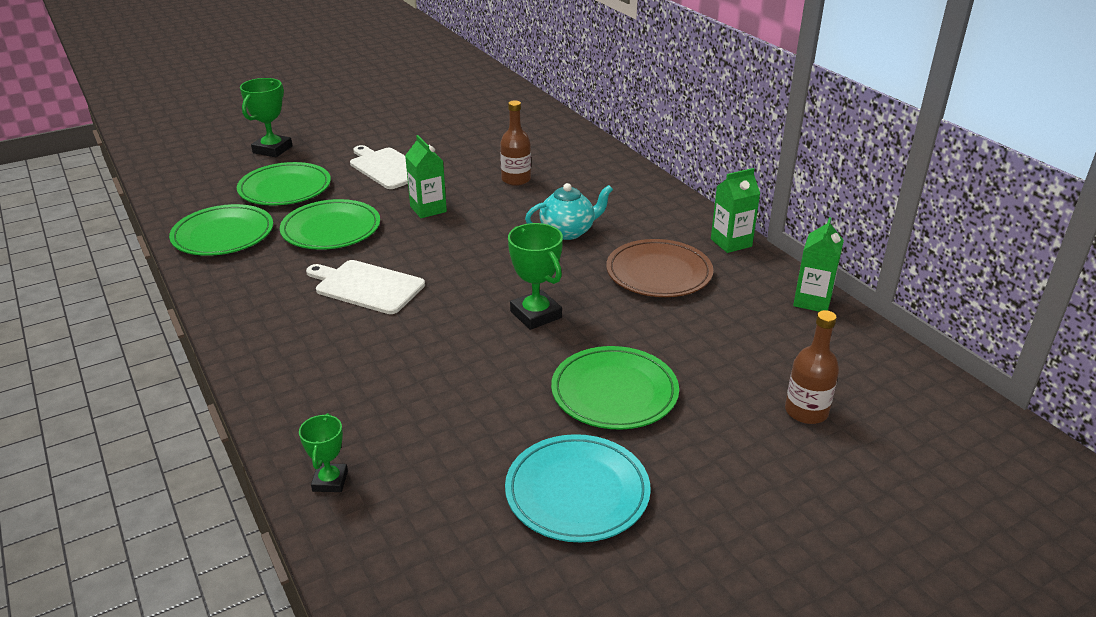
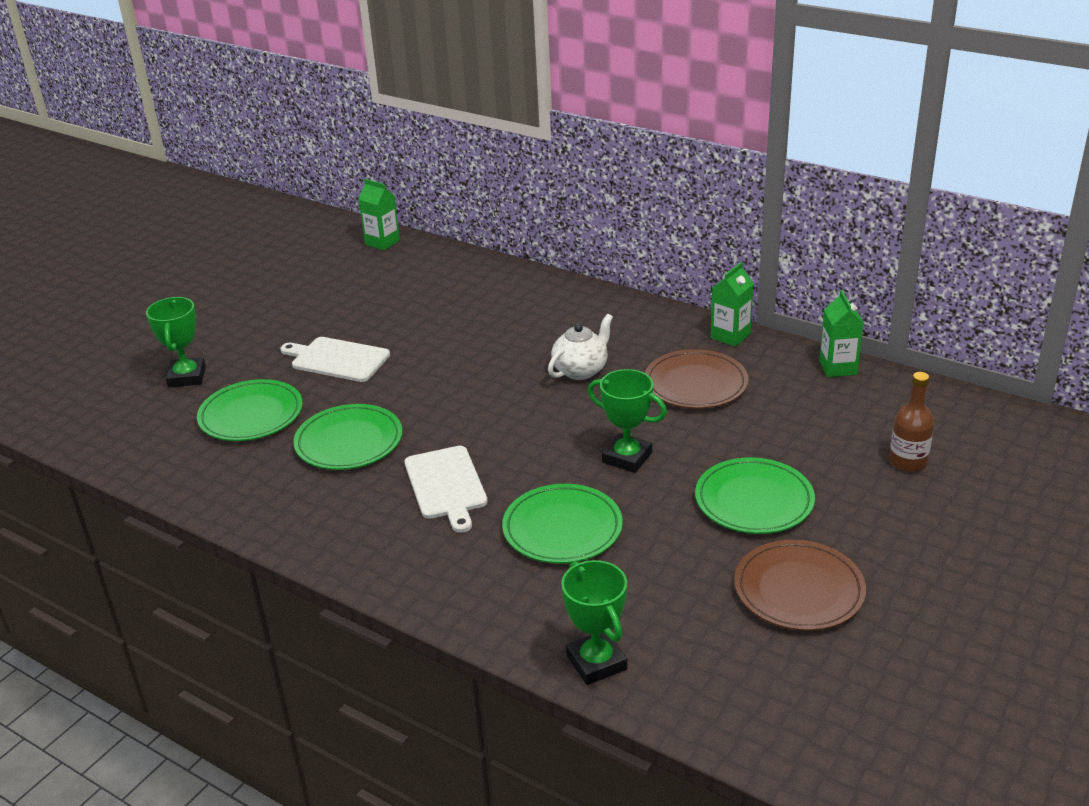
camera: 25 degrees left, 0 degrees up
(223, 235) = (240, 484): green plate -> green plate (562, 528)
(330, 481) = (596, 662): green trophy -> green trophy, size x1.61
(366, 286) = (446, 485): white cutting board -> white cutting board turned 105 degrees counterclockwise
(428, 209) = (425, 390): green carton -> green carton (382, 242)
(516, 179) = (481, 333): brown bottle -> none
(568, 231) = (581, 370): turquoise teapot -> white teapot
(577, 492) = (799, 590): turquoise plate -> brown plate

